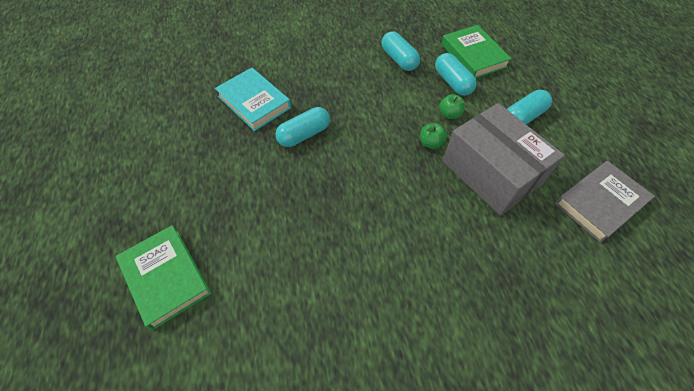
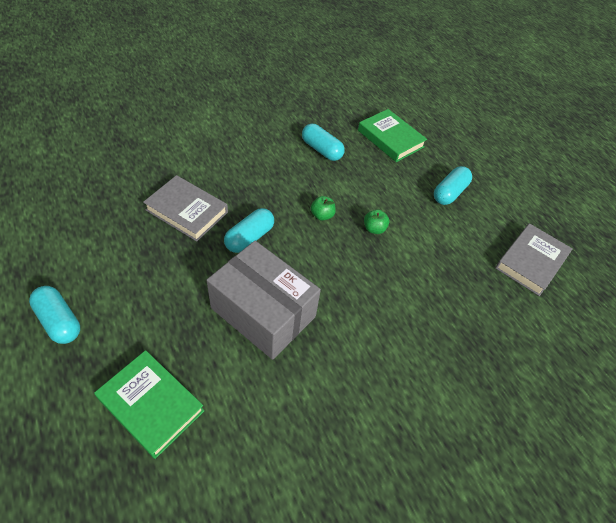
camera: 20 degrees left, 5 degrees down
(254, 102) = (187, 211): turquoise book -> grey book
(449, 114) = (384, 199): green apple -> green apple (322, 215)
(452, 82) = (378, 167): turquoise capsule -> turquoise capsule (59, 321)
(491, 173) = (435, 249): grey box -> grey box (263, 312)

